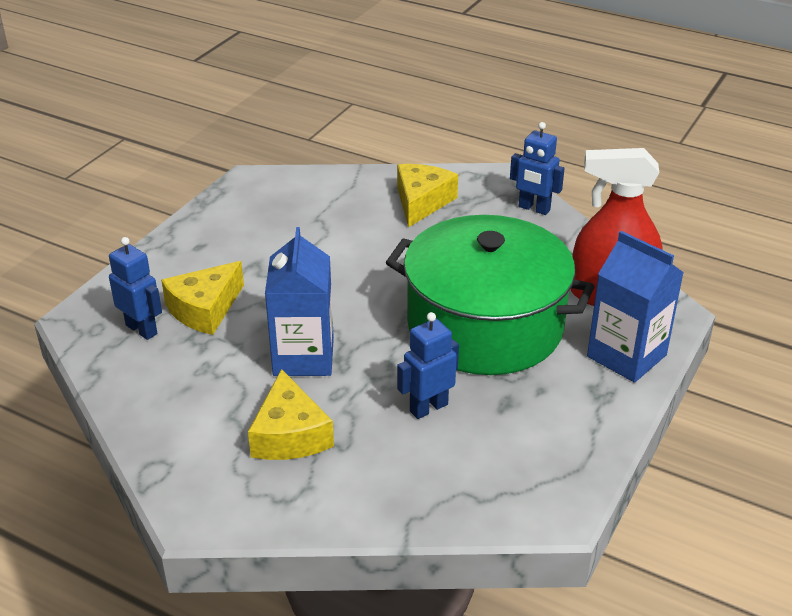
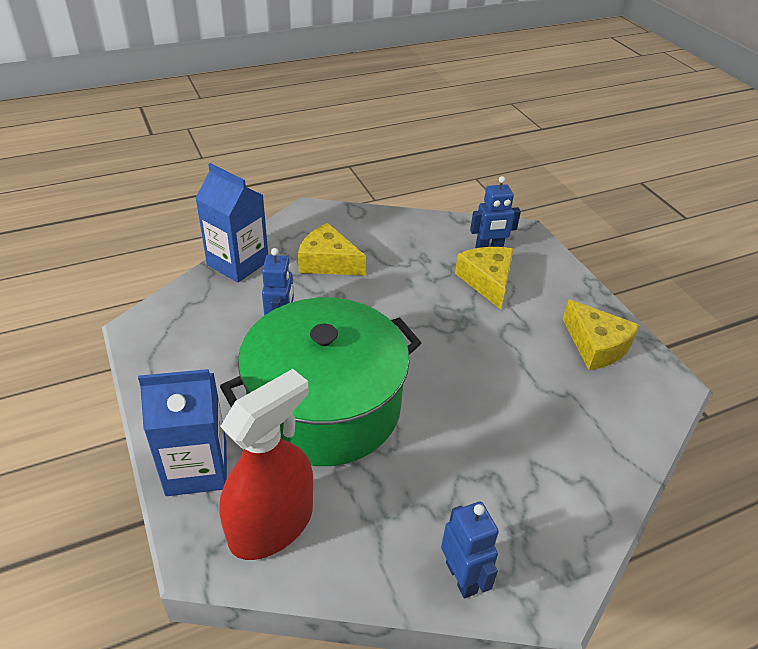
camera: 125 degrees right, 5 degrees up
(303, 357) = (391, 299): blue carton -> blue carton (238, 263)
(421, 202) = (546, 484): yellow cheese -> yellow cheese (596, 345)
(534, 208) = (461, 577): blue robot -> blue robot turned 90 degrees clockwise

